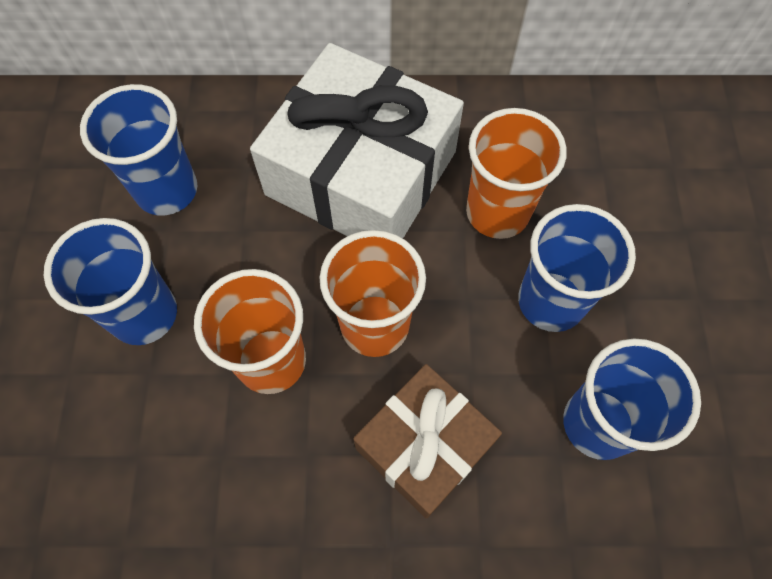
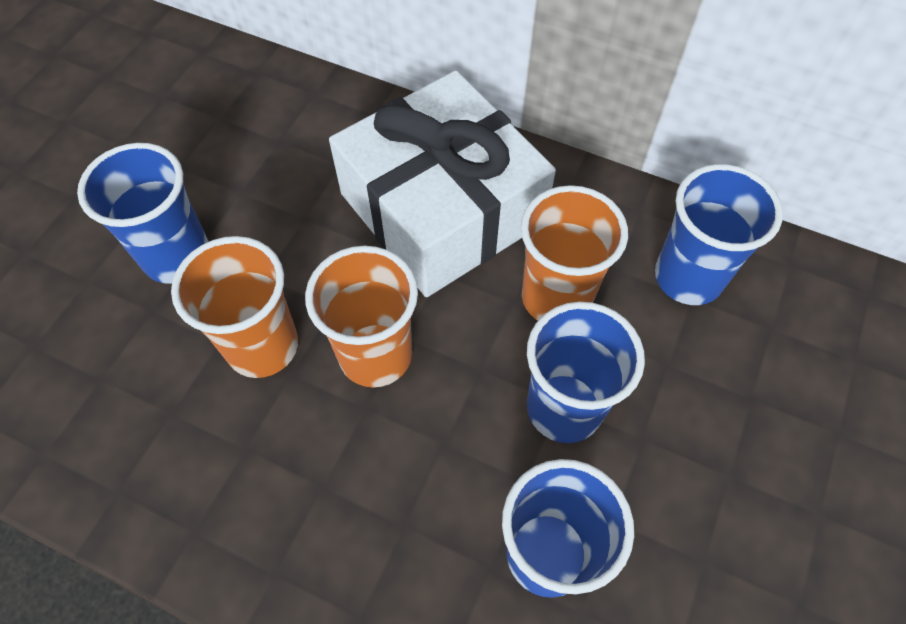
camera: 25 degrees right, 5 degrees down
(167, 190) = (258, 156): blue cup -> blue cup (688, 277)
(424, 446) = (359, 492): brown gift -> none

